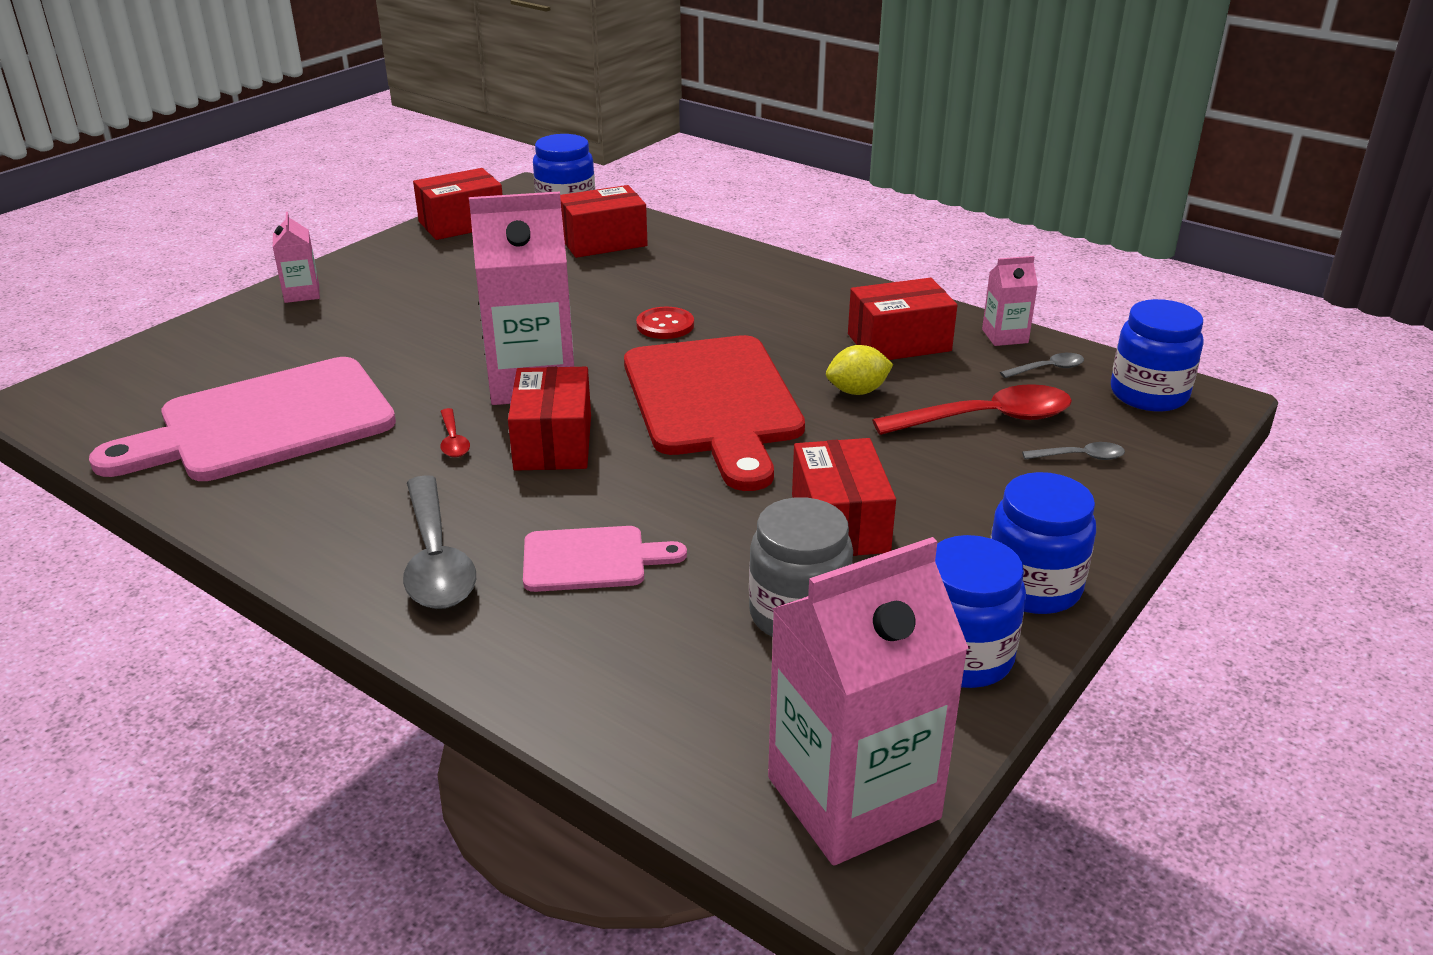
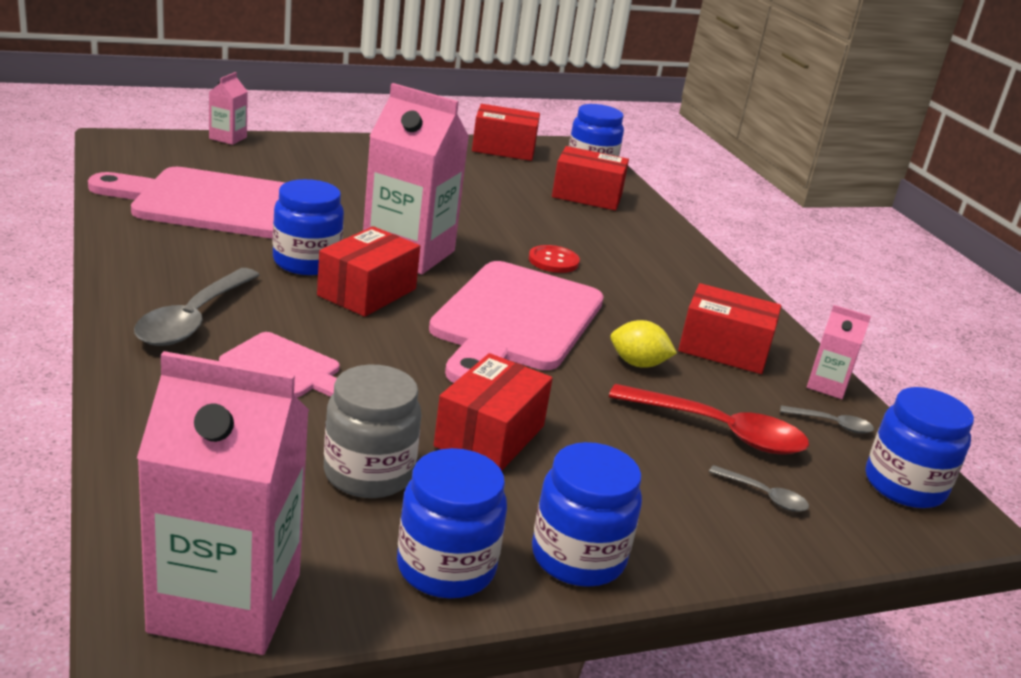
camera: 30 degrees right, 5 degrees down
(302, 293) = (342, 147): pink carton -> pink carton (228, 138)
(453, 440) = (306, 262): red spoon -> blue jar
(713, 402) = (514, 320): red cutting board -> pink cutting board

